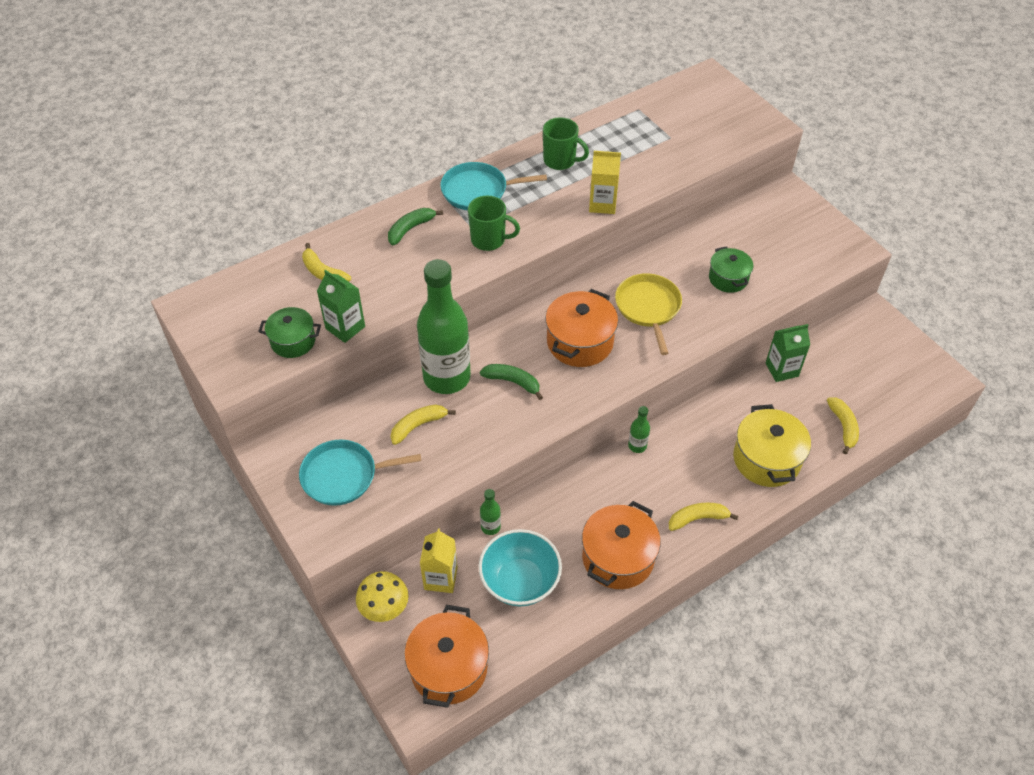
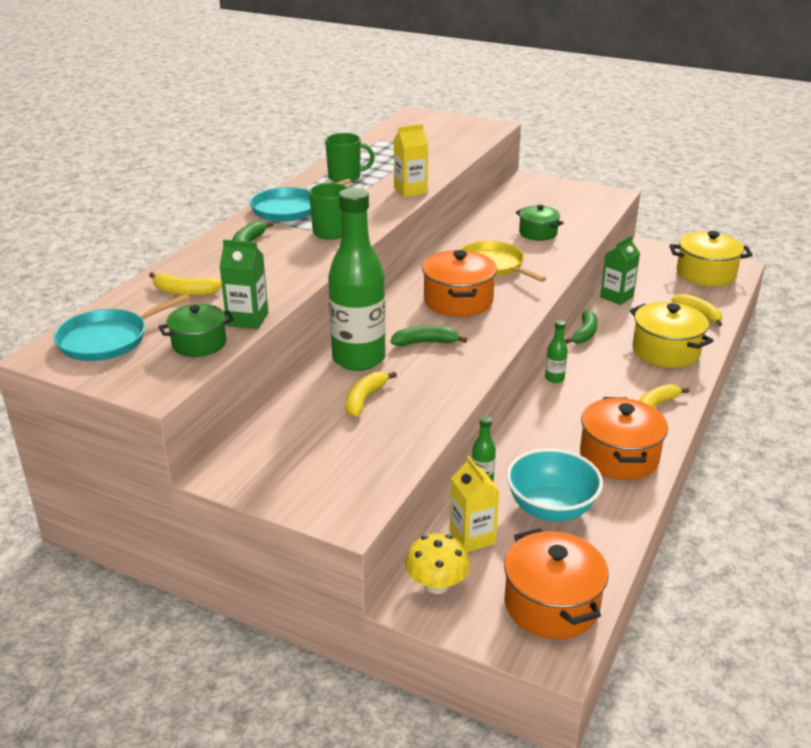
camera: 30 degrees left, 20 degrees down
(343, 476) = (323, 460): turquoise pan -> turquoise pan (107, 340)
(710, 403) = (584, 333): none -> green banana
(902, 376) = (705, 274): none -> yellow pot

